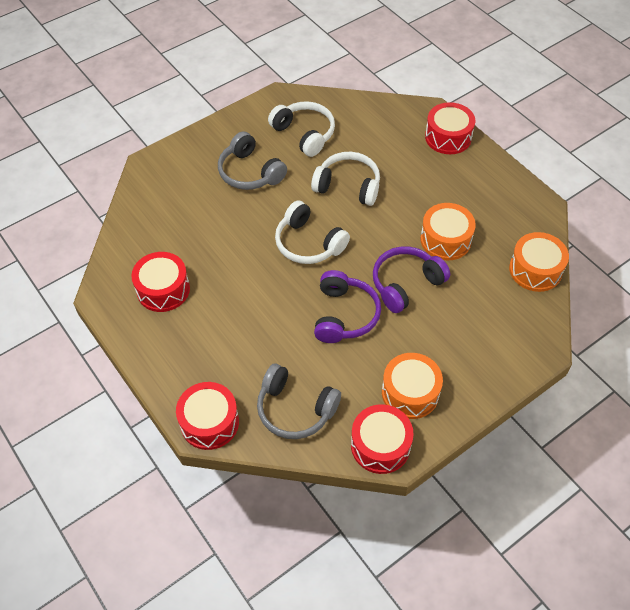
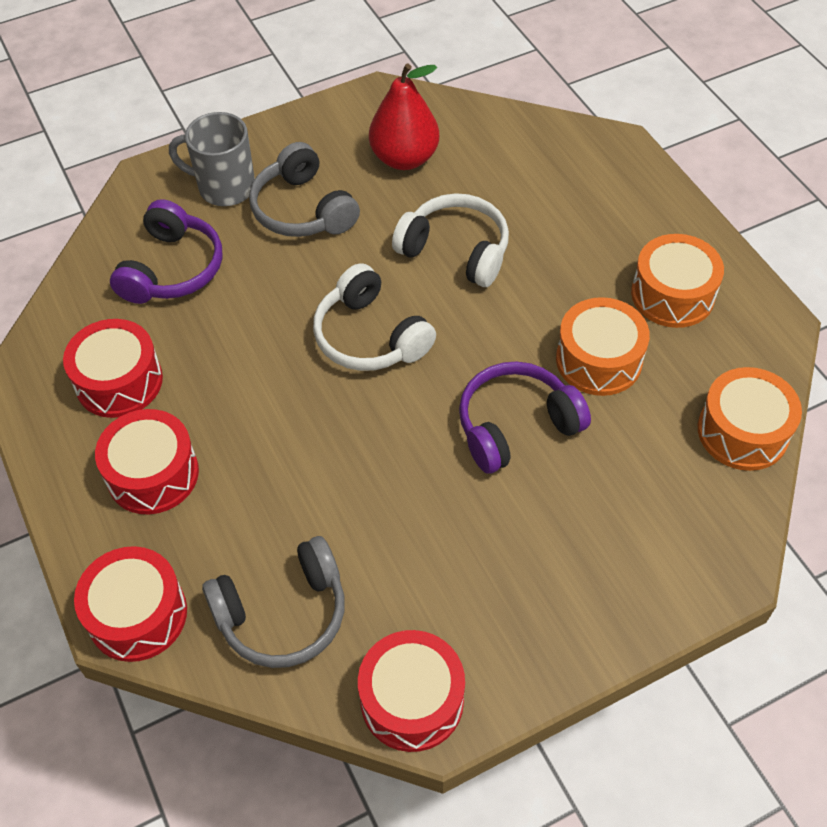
camera: 10 degrees right, 0 degrees up
(198, 164) = (224, 187): none -> grey mug
(295, 409) = (283, 614): grey headphones -> grey headphones turned 60 degrees counterclockwise
(304, 134) = (404, 158): white headphones -> red pear
(344, 315) = (402, 464): purple headphones -> purple headphones (172, 269)
(410, 393) = (483, 615): orange drum -> orange drum (672, 295)
(448, 137) = (638, 190): red drum -> red drum (153, 474)

